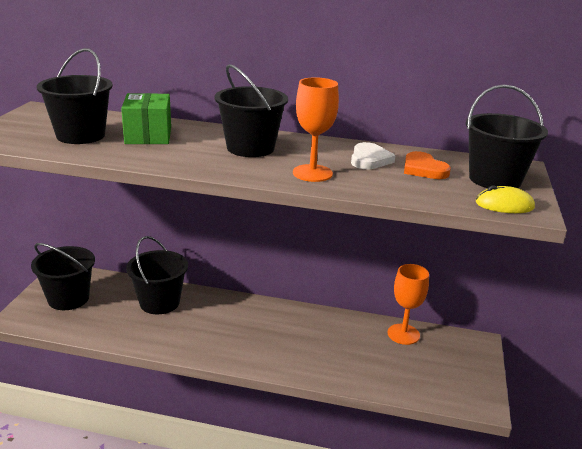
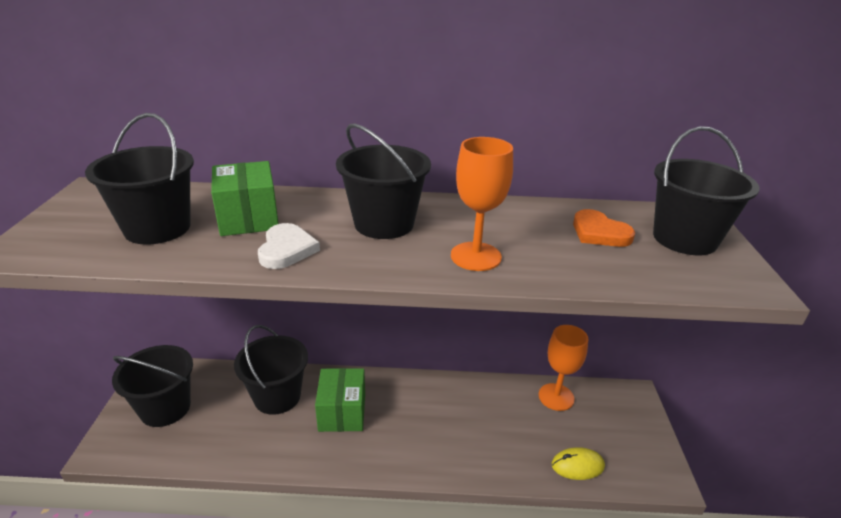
camera: 10 degrees left, 5 degrees up
(211, 320) = (342, 412): none -> green box
(369, 159) = (531, 225): white heart -> white heart (286, 249)
(504, 205) = (719, 279): yellow mouse -> yellow mouse (577, 465)

